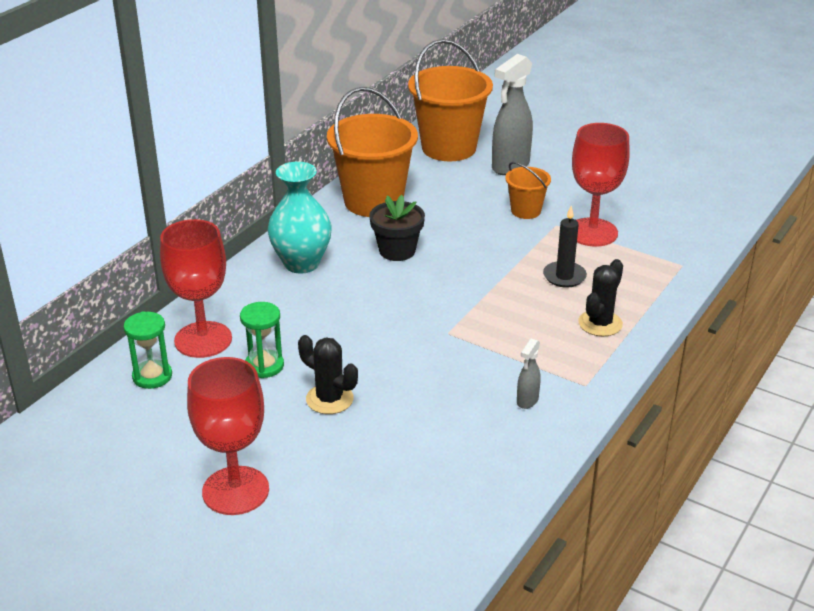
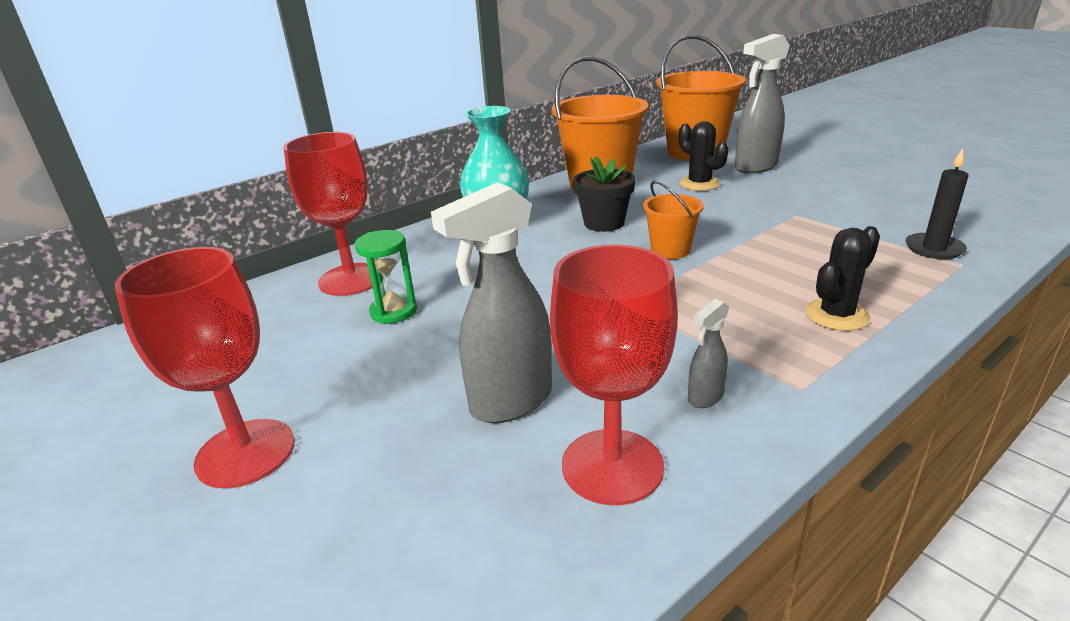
camera: 20 degrees right, 5 degrees down
(152, 376) = (272, 307): green hourglass -> none
(329, 399) = (441, 357): black cactus -> black cactus (699, 184)
(399, 425) = (510, 402): none -> grey spray bottle
(526, 211) = (763, 201): orange bucket -> orange bucket (670, 250)
(564, 276) = (796, 261): black candle -> black candle (934, 249)
(592, 232) = (840, 224): red goblet -> red goblet (612, 466)

